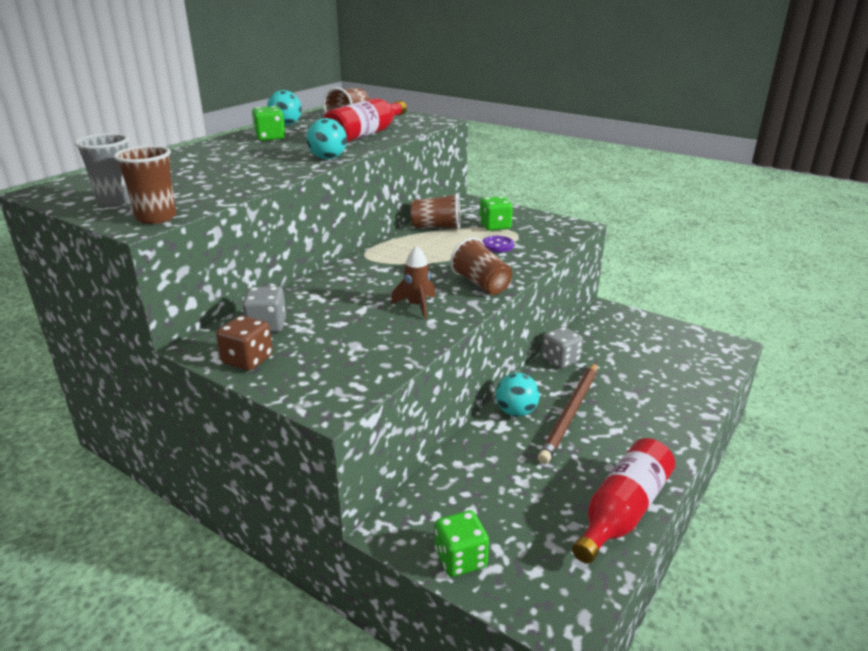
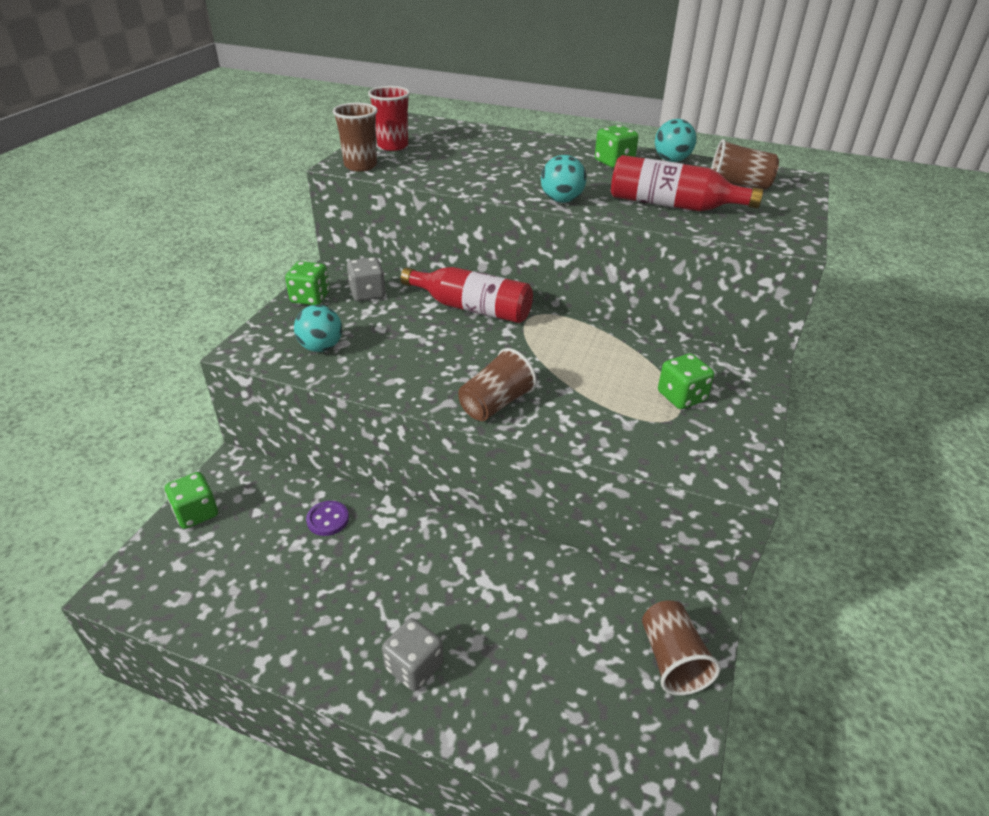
camera: 75 degrees right, 10 degrees up
(117, 201) = (393, 146): grey cup -> red cup
(247, 360) = (310, 298): brown dice -> green dice
(417, 306) = (427, 366): brown rocket -> none
(437, 227) = (645, 350): brown cup -> brown cup (672, 659)
(497, 245) = (617, 405): purple button -> purple button (328, 519)
(516, 412) = (411, 528): turquoise ball -> turquoise ball (321, 347)
(560, 360) = (534, 561): grey dice -> grey dice (414, 667)
(570, 413) = (419, 578): brown pencil -> none
(622, 511) = (252, 632): red bottle -> red bottle (472, 308)

